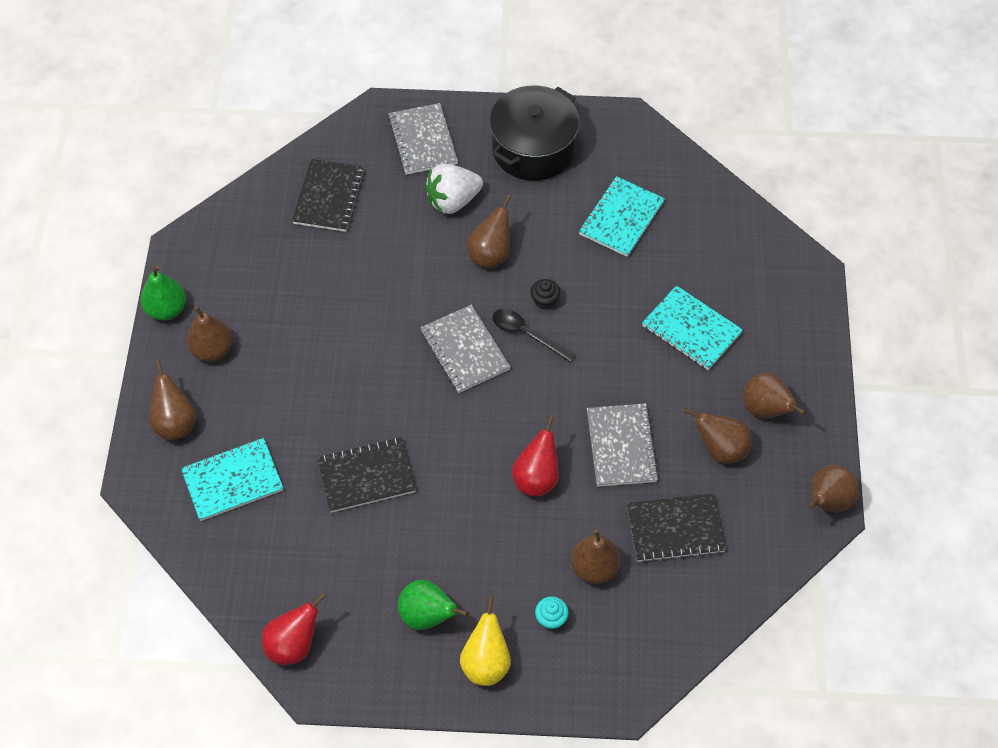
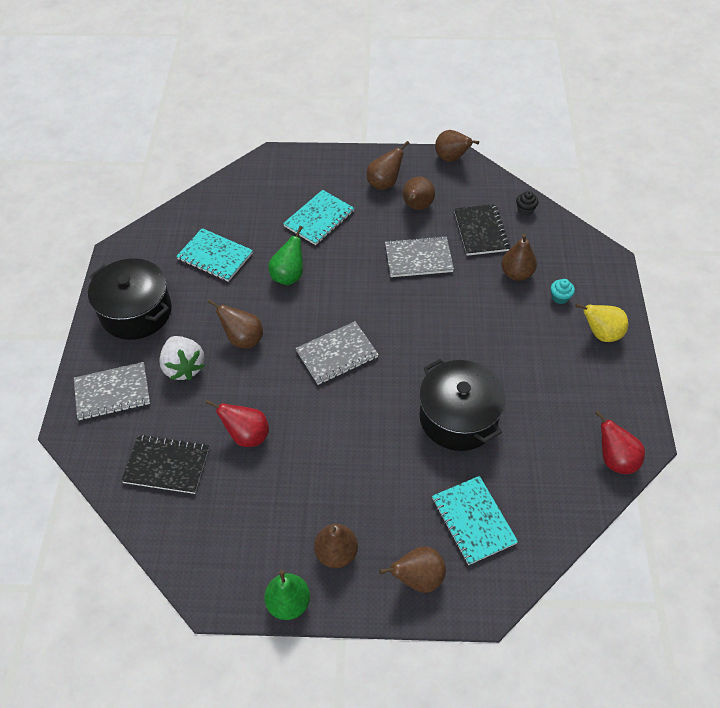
camera: 90 degrees left, 5 degrees down
(366, 476) = (458, 417): black notebook -> black pot
(427, 616) = (572, 370): green pear -> green pear (289, 276)
(527, 334) = (322, 314): black spoon -> none
(536, 478) = (449, 307): red pear -> red pear (247, 435)
(545, 301) = (291, 303): black cupcake -> black cupcake (525, 210)

